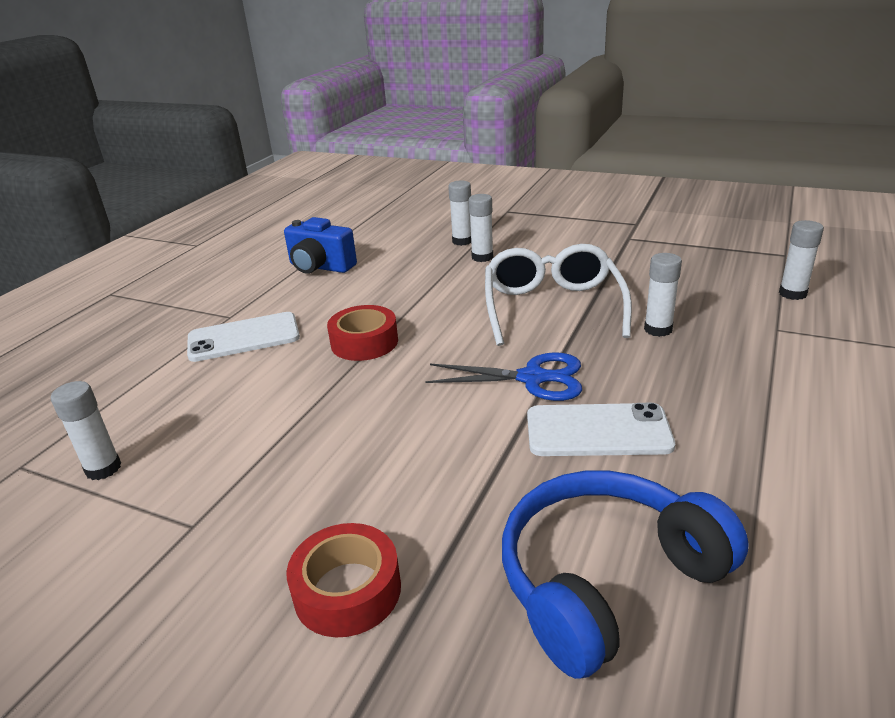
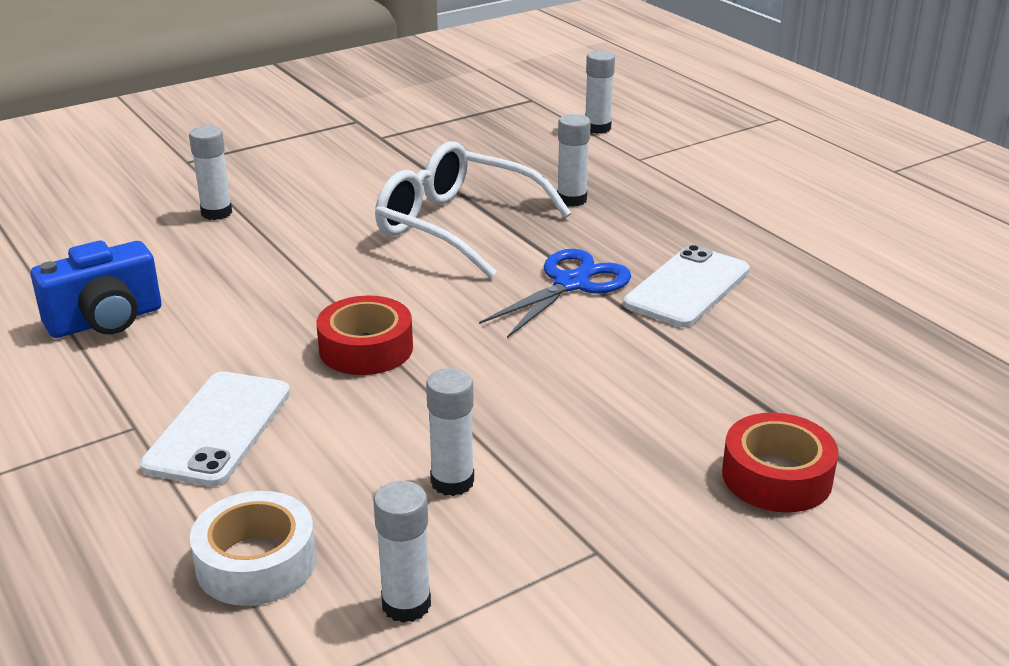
camera: 60 degrees left, 0 degrees up
(125, 402) = (256, 562): none -> white tape
(482, 257) = (281, 217): white glue stick -> white glue stick (452, 482)
(606, 580) = (862, 355): blue headphones -> none

